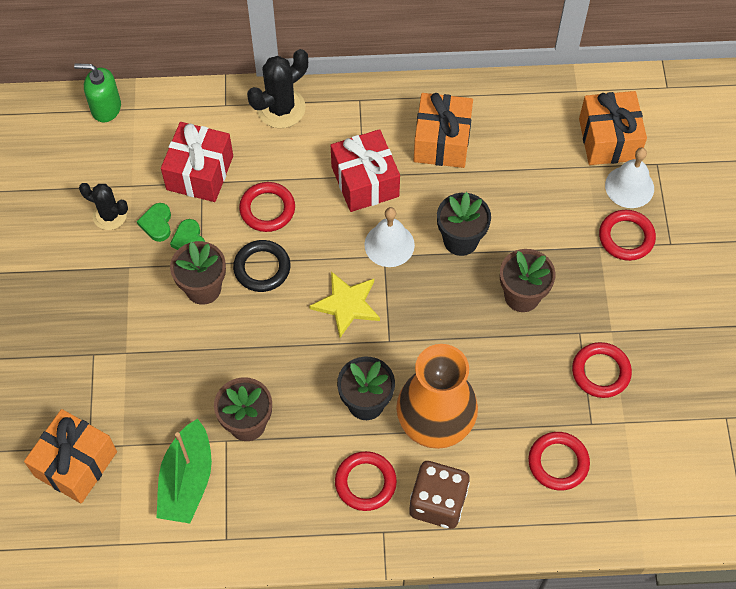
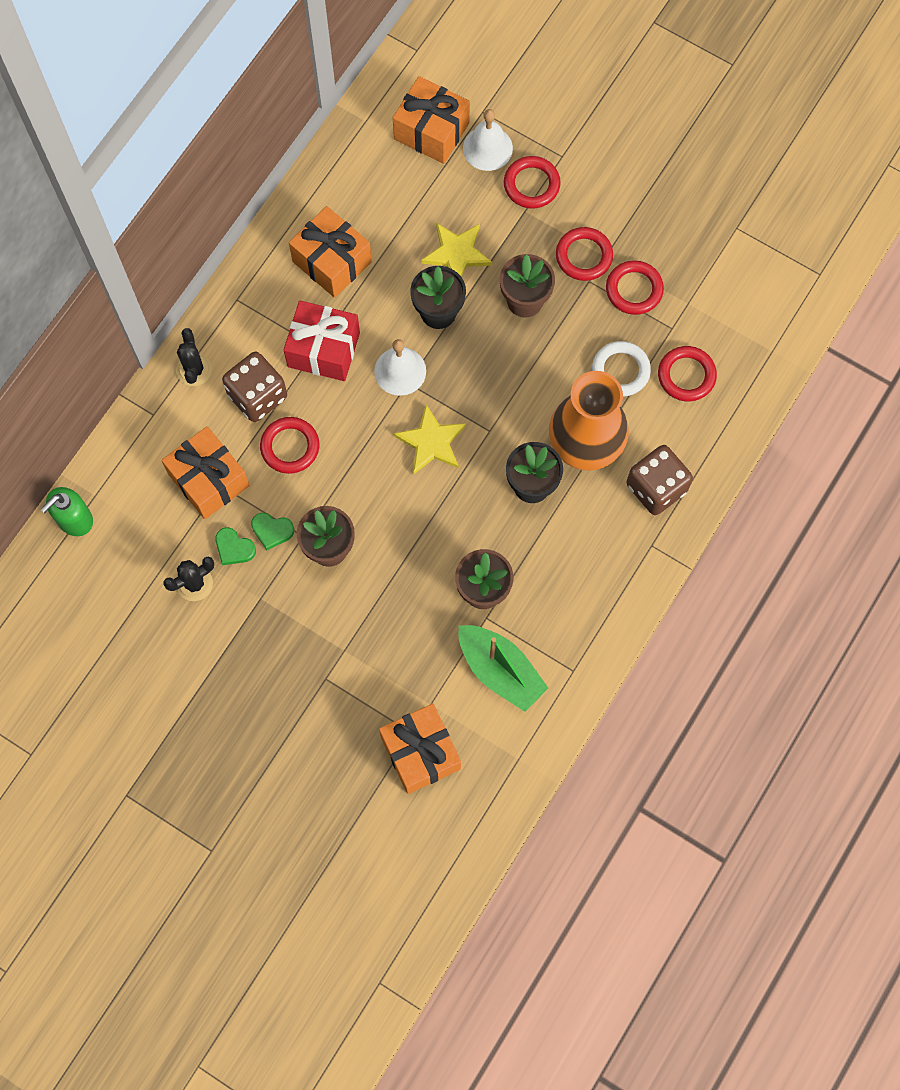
camera: 55 degrees left, 10 degrees up
(200, 173) = (209, 480): red gift -> orange gift
(262, 268) = (345, 488): black ring -> none
(281, 108) = (194, 370): black cactus -> black cactus, size x0.66
(292, 162) = (257, 396): none -> brown dice
(365, 482) = (601, 531): red ring -> red ring (584, 256)
(520, 407) = (620, 371): none -> white ring
(521, 222) = (457, 254): none -> yellow star

